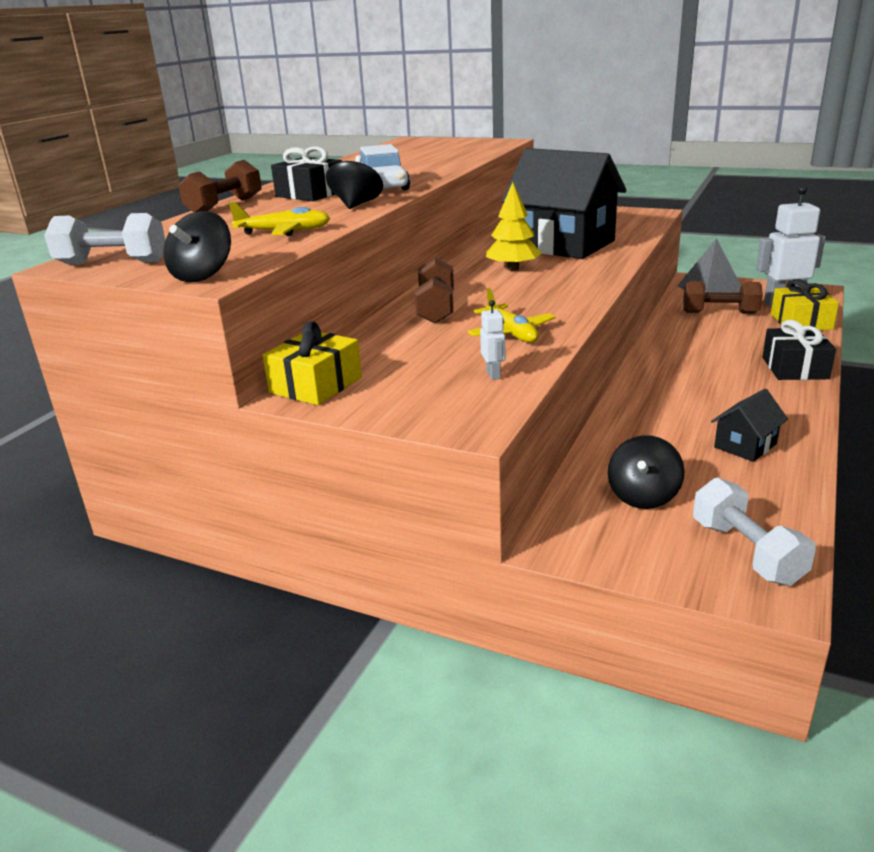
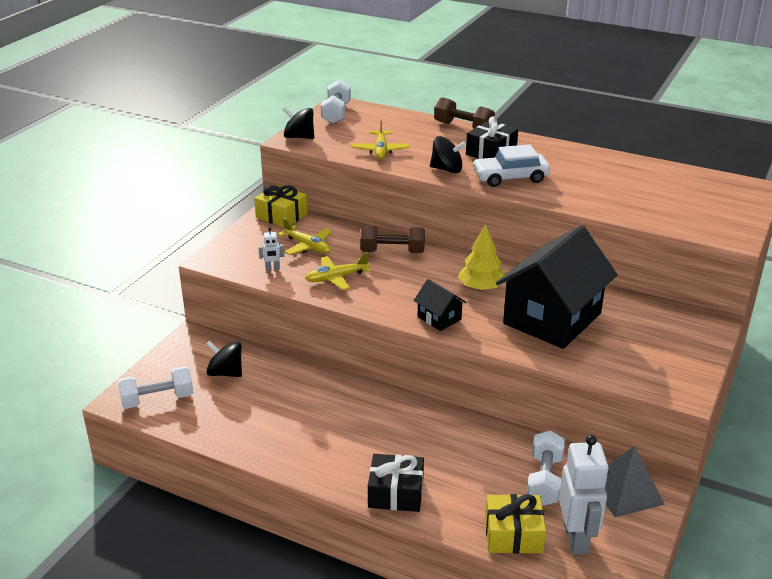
camera: 90 degrees right, 5 degrees up
(422, 357) = (307, 246): none -> yellow plane
(719, 313) = (544, 480): brown dumbbell -> white dumbbell
(745, 445) = (270, 428): black house -> black house (439, 318)

